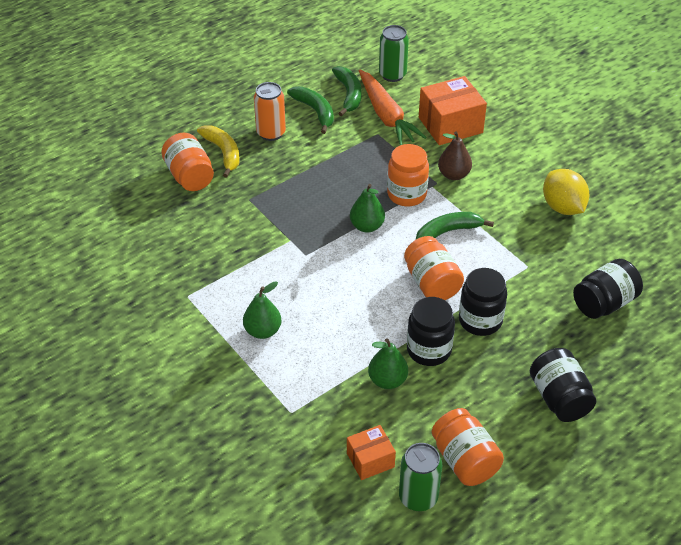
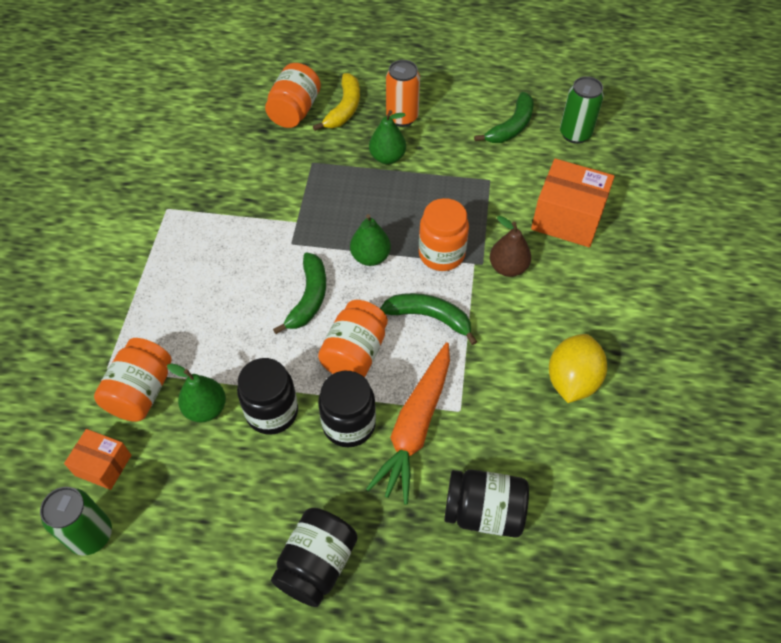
camera: 45 degrees right, 10 degrees up
(263, 331) = (177, 282): green pear -> green pear (387, 157)
(315, 111) = (462, 123): green banana -> green banana (309, 298)
(386, 115) = (519, 168): orange carrot -> orange carrot (415, 427)
(464, 460) = (166, 540): orange jar -> orange jar (141, 392)

